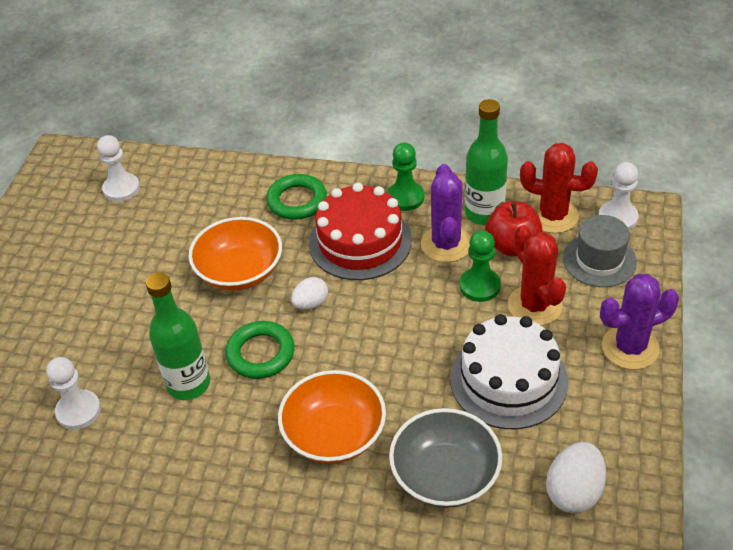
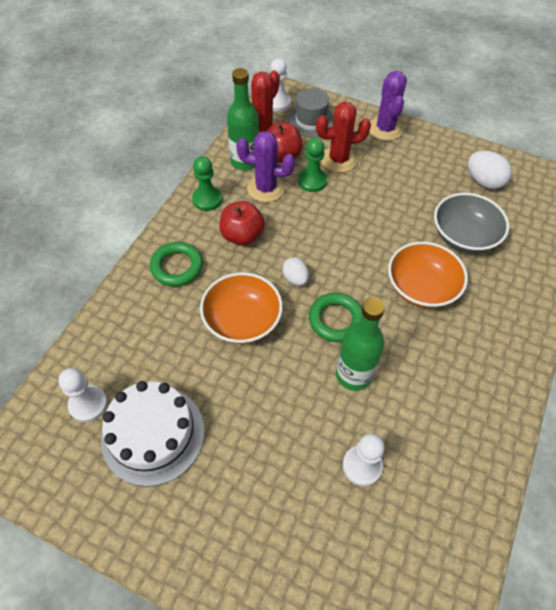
camera: 80 degrees left, 10 degrees up
(360, 242) = (242, 236): red cake -> red apple
(508, 380) = (396, 188): white cake -> white cake (153, 434)

